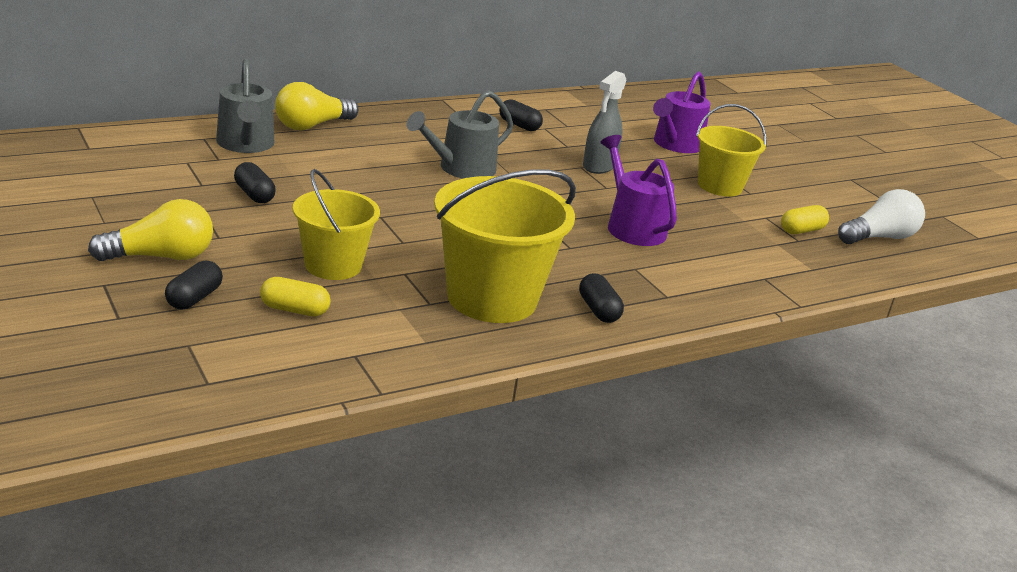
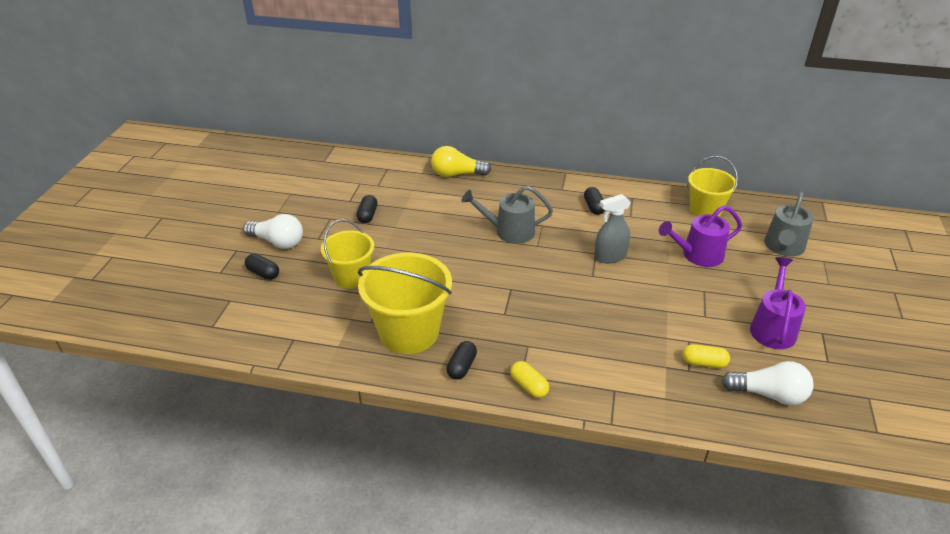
camera: 45 degrees right, 10 degrees up
(161, 257) = (278, 242): yellow light bulb -> white light bulb
(194, 298) = (263, 273): black capsule -> black capsule turned 60 degrees clockwise
(245, 144) = (403, 179): grey watering can -> grey watering can (783, 247)
(294, 310) = (299, 298): yellow capsule -> yellow capsule (529, 386)
(632, 227) = (569, 313): purple watering can -> purple watering can (773, 328)
(720, 186) = (686, 302): yellow bucket -> yellow bucket (705, 210)

